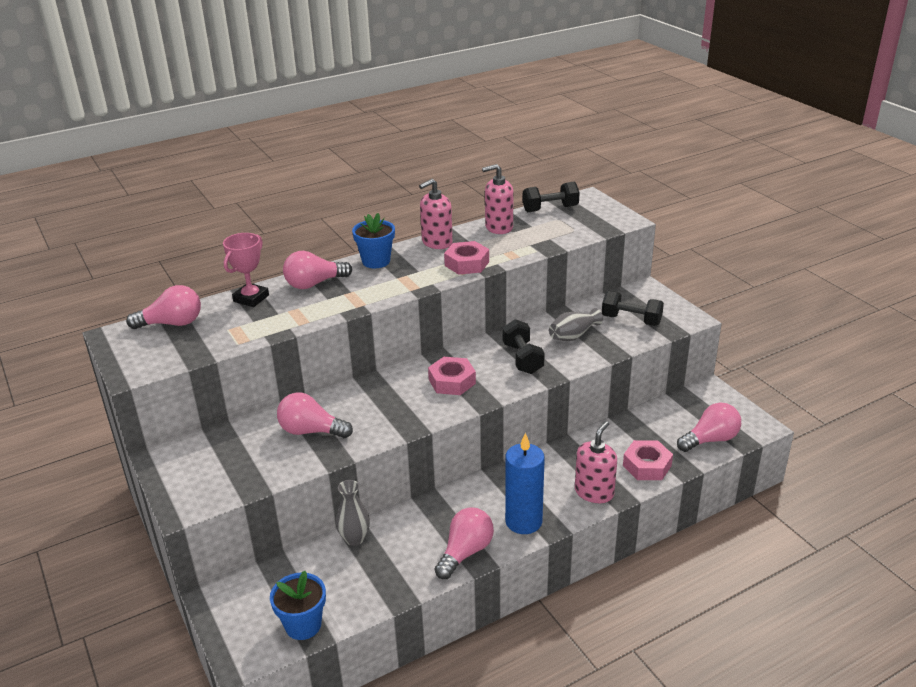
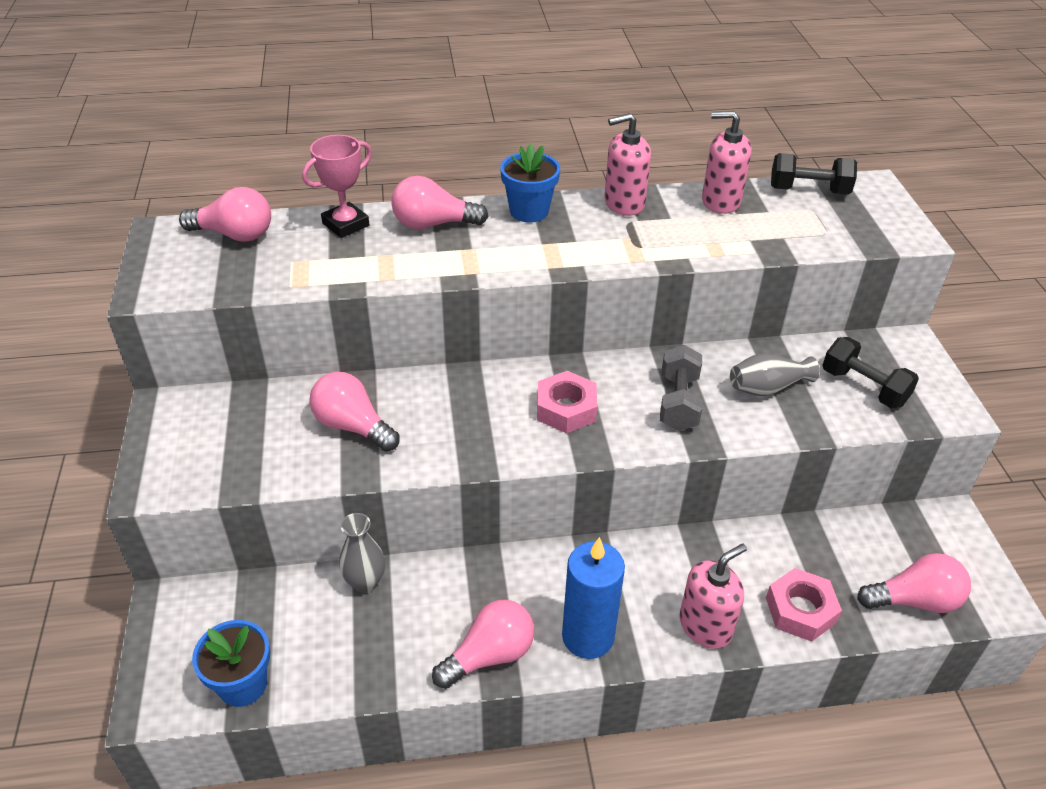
camera: 20 degrees right, 10 degrees up
(467, 263) = (646, 247): pink nut -> none
(522, 358) = (678, 402): black dumbbell -> grey dumbbell

